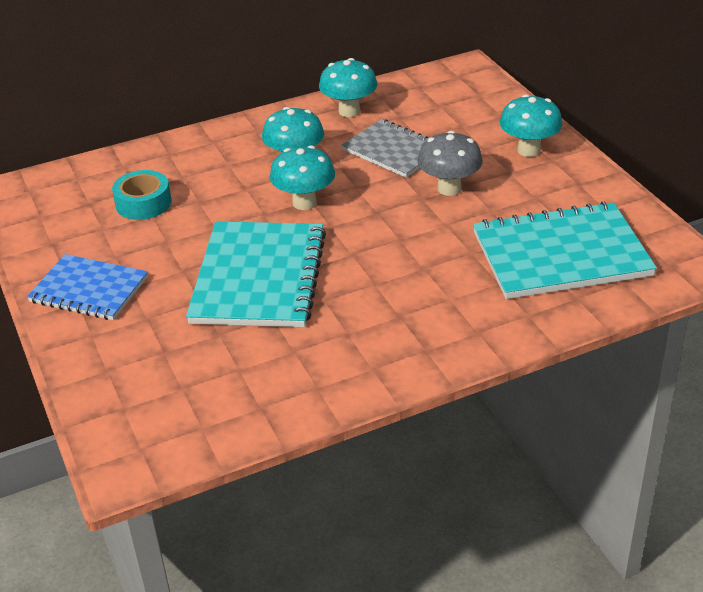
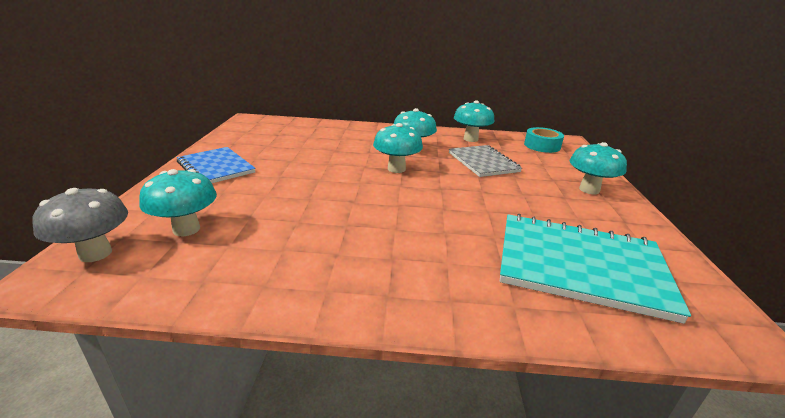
camera: 25 degrees right, 10 degrees down
(143, 203) = (304, 142): turquoise tape -> turquoise tape (542, 146)
(174, 373) = (186, 229): none -> turquoise mushroom
(258, 277) = (319, 195): turquoise notebook -> none
(449, 188) = (507, 192): grey mushroom -> grey mushroom (95, 253)

